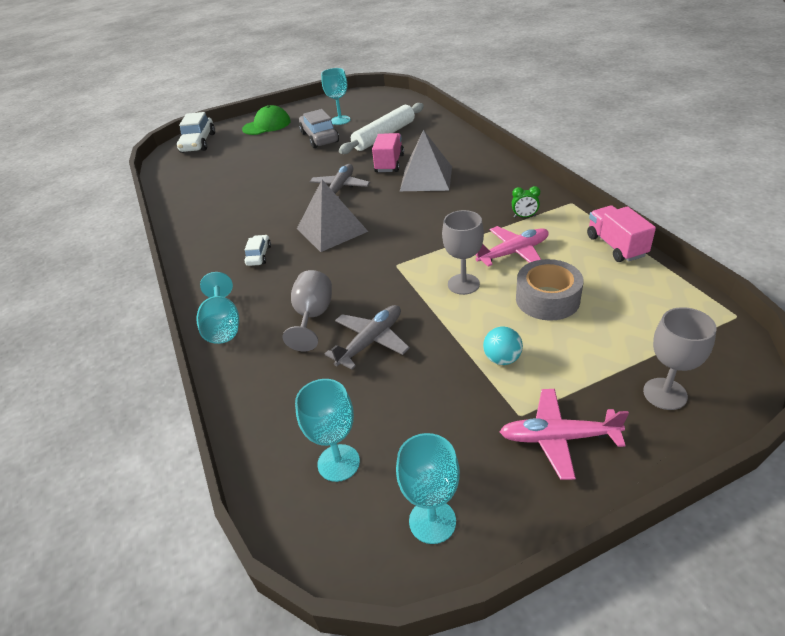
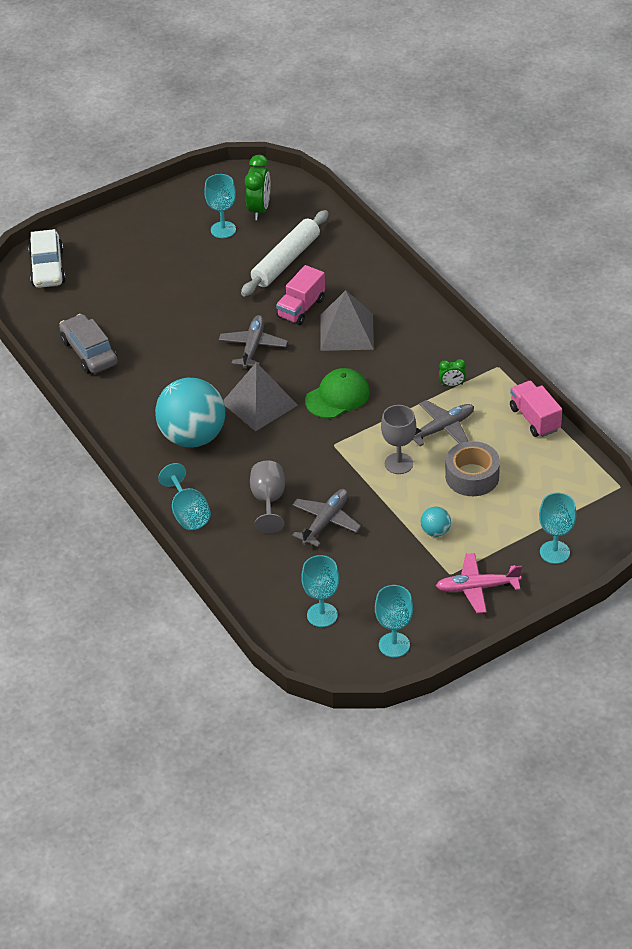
camera: 10 degrees left, 5 degrees up
(259, 255) = (193, 437): white car -> turquoise ball
(267, 125) = (127, 236): green cap -> green cap (337, 396)
(319, 138) = (205, 262): grey car -> grey car (89, 352)
(371, 109) = (259, 210): none -> green clock
(389, 163) = (301, 308): pink truck -> pink truck turned 150 degrees counterclockwise
(513, 253) = (442, 428): pink plane -> grey plane
(665, 394) = (554, 552): grey goblet -> turquoise goblet

